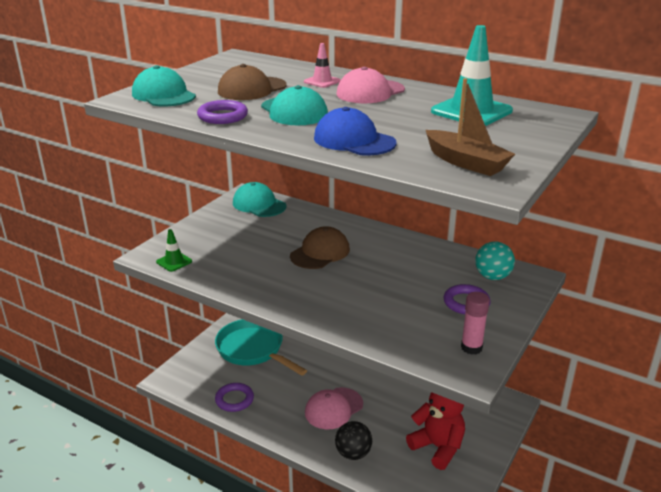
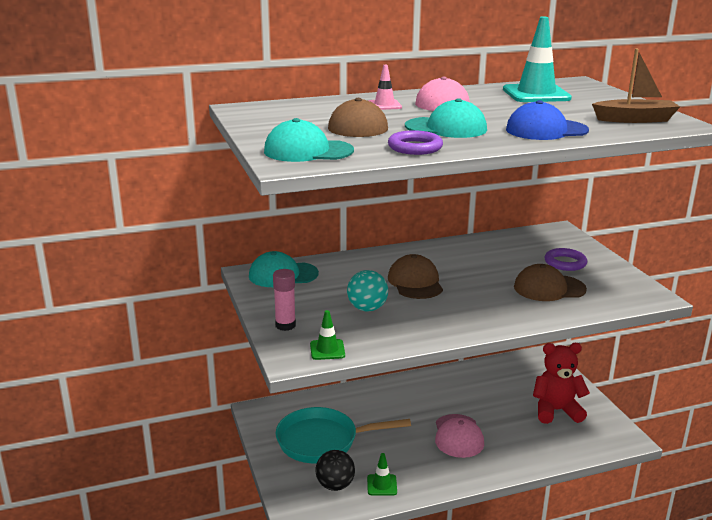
camera: 50 degrees left, 5 degrees down
(234, 399) = (382, 485): purple ring -> green traffic cone
(353, 453) = (522, 453): black ball -> black ball (335, 485)
(400, 312) = (549, 288): none -> brown cap
(471, 347) = (623, 284): pink glue stick -> pink glue stick (285, 325)
(492, 277) = (542, 241): turquoise ball -> turquoise ball (367, 308)

